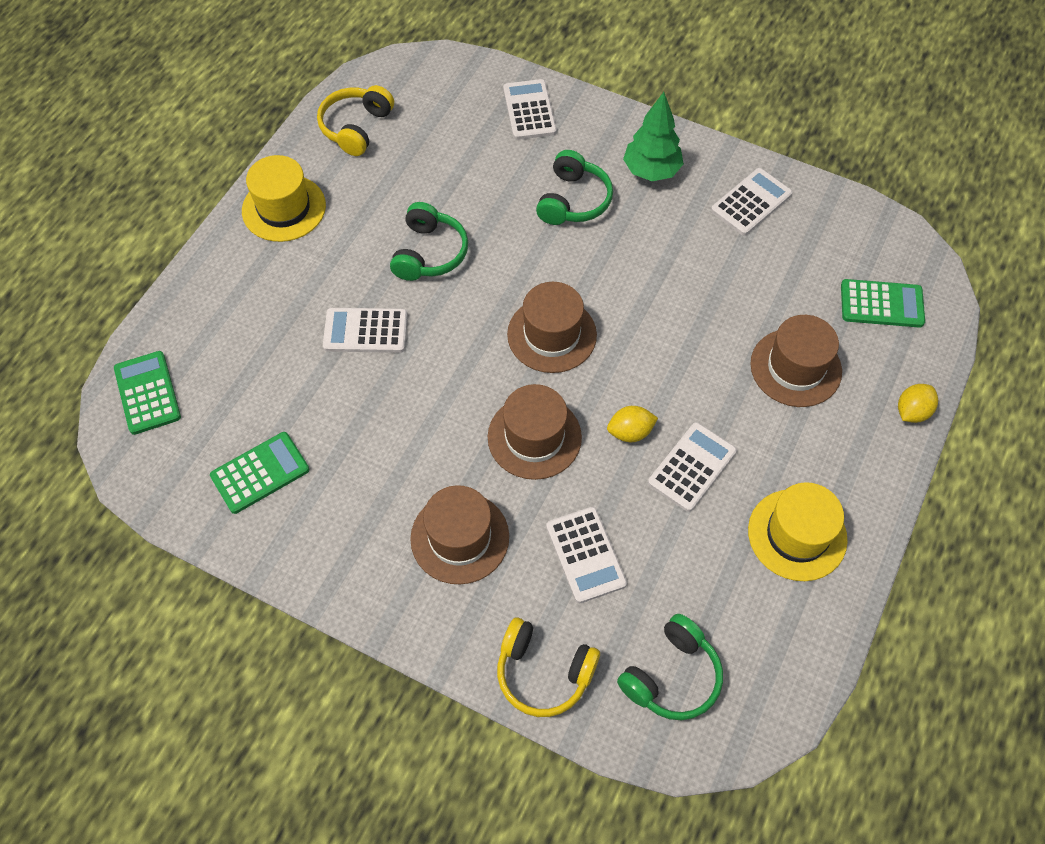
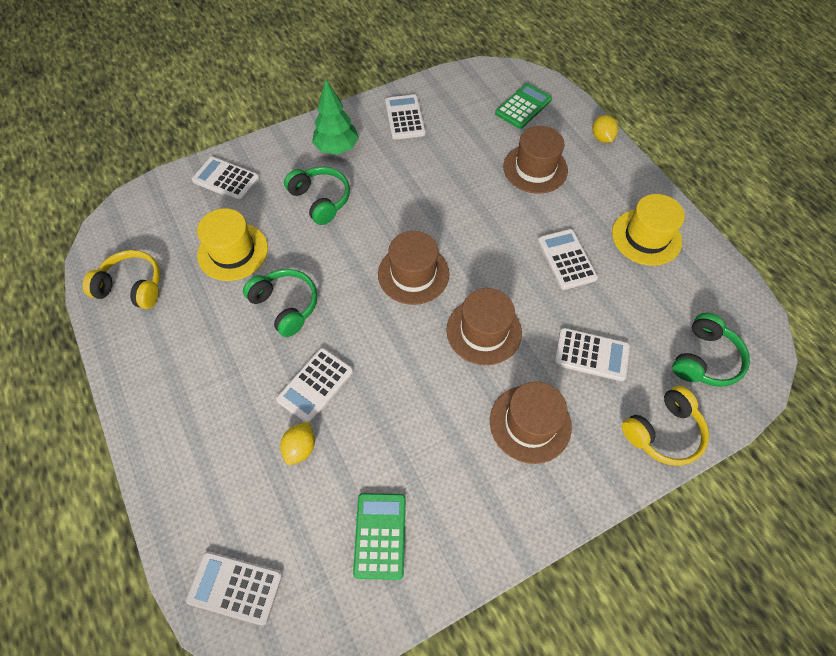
camera: 55 degrees left, 0 degrees up
(147, 393) = (235, 588): green calculator -> white calculator
(284, 208) = (155, 378): yellow hat -> yellow hat (233, 251)
(356, 127) = (132, 287): yellow headphones -> yellow headphones turned 135 degrees clockwise
(630, 432) = (519, 276): yellow lemon -> yellow lemon (300, 448)
(671, 676) = (704, 359): green headphones -> green headphones turned 45 degrees clockwise

